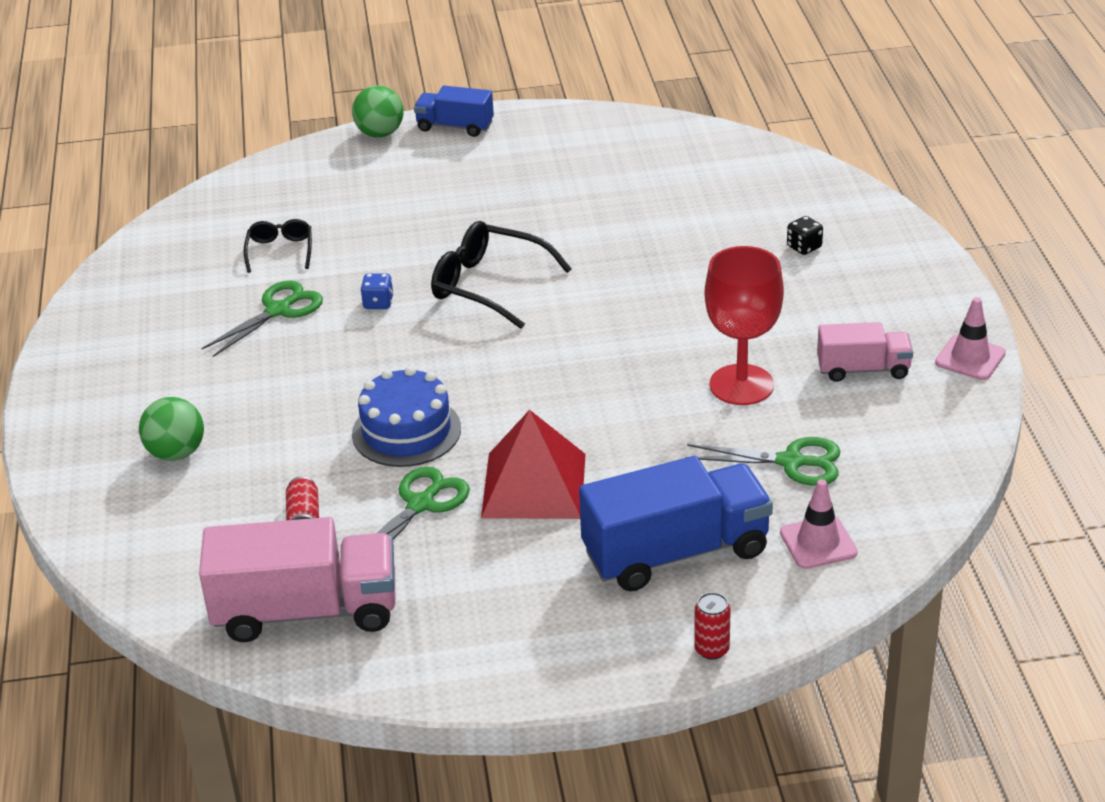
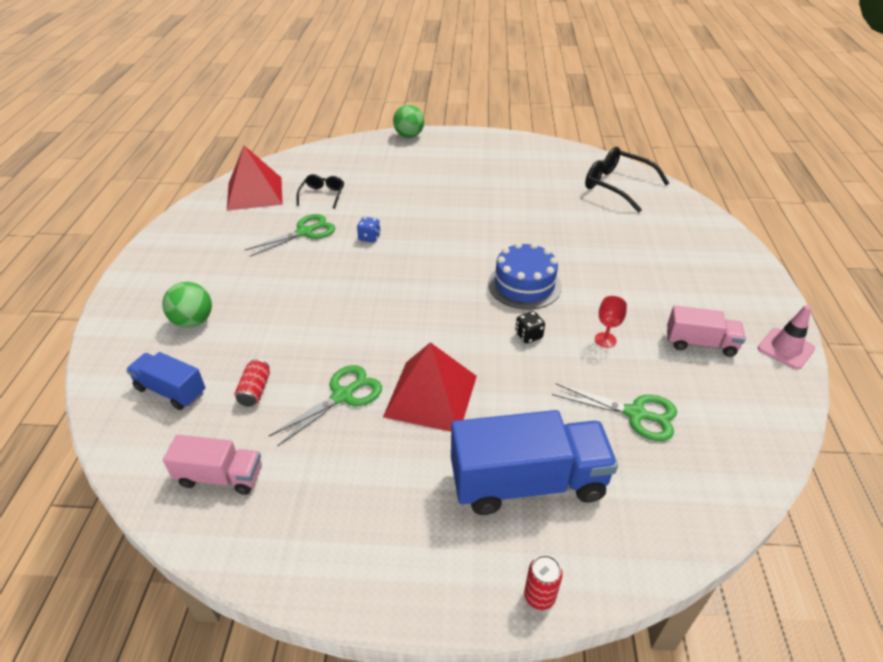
camera: 10 degrees right, 5 degrees up
(171, 264) = (254, 193): none -> red pyramid
(306, 611) = (220, 476): pink truck -> pink truck, size x0.56
(406, 431) = (354, 333): blue cake -> blue cake (524, 285)
(455, 127) = (454, 138): blue truck -> blue truck (171, 391)
(489, 285) = (444, 237): black glasses -> black glasses (617, 186)
(741, 385) = (605, 340): red goblet -> red goblet, size x0.45
(804, 247) = (664, 244): black dice -> black dice (528, 335)
(818, 543) = (649, 498): pink traffic cone -> none

